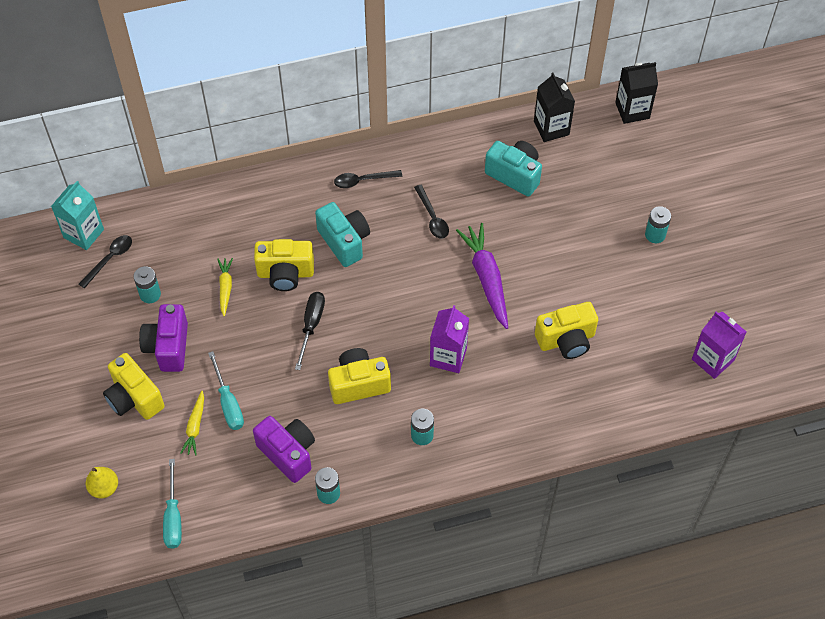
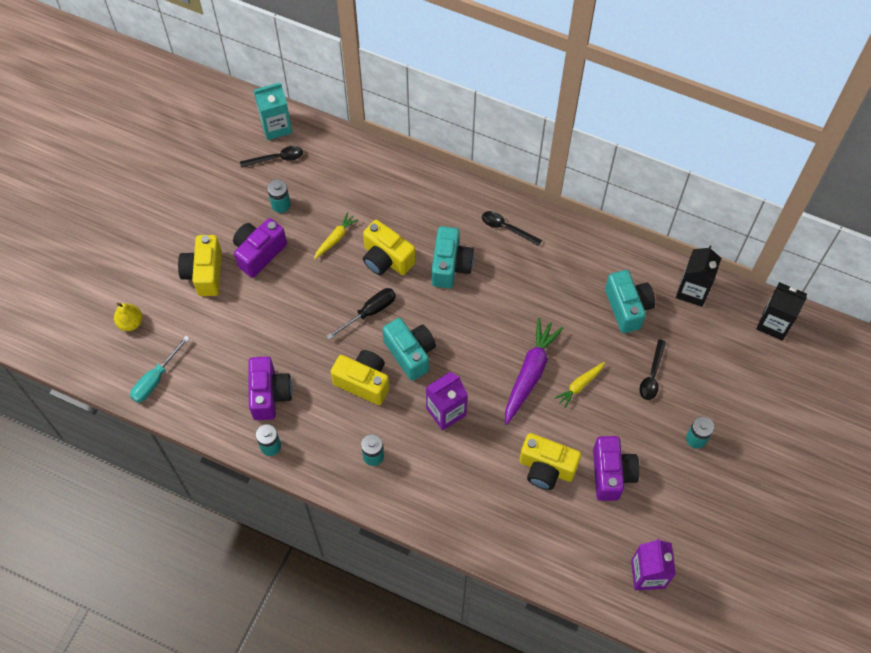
camera: 40 degrees right, 5 degrees up
(195, 426) = (226, 325): yellow carrot -> yellow carrot (580, 385)
(228, 403) = (262, 326): turquoise screwdriver -> none
(376, 333) = (410, 353): none -> turquoise camera
(432, 217) = (532, 295): black spoon -> black spoon (652, 375)
(618, 307) = (611, 474): none -> purple camera

